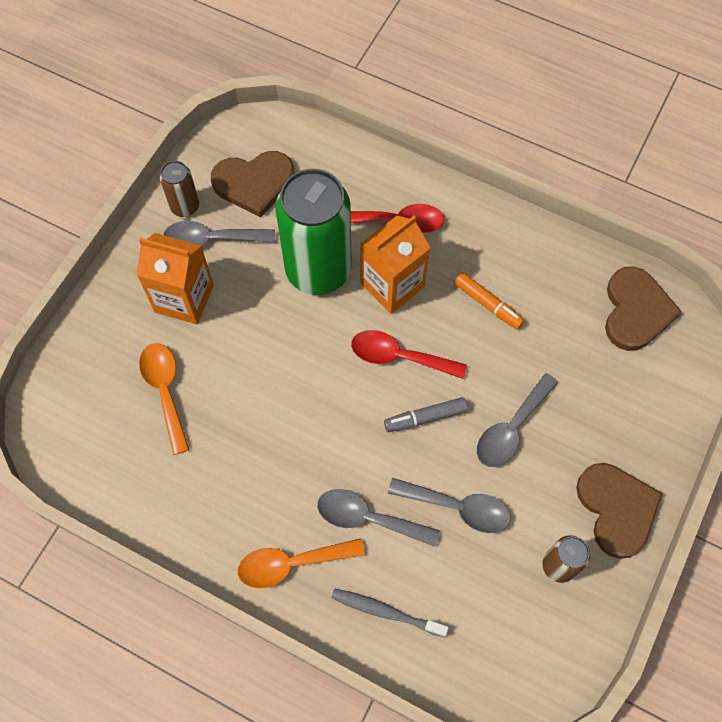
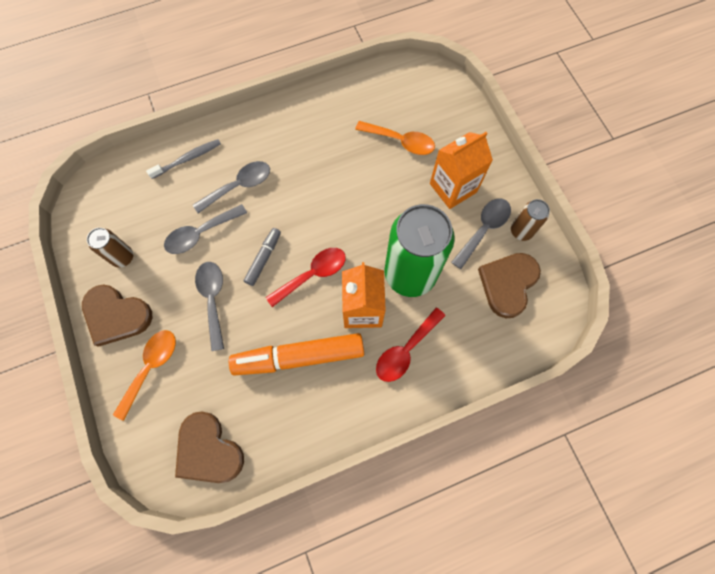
camera: 130 degrees right, 5 degrees up
(292, 563) = (252, 136): orange spoon -> orange spoon (151, 368)
(487, 304) = (299, 356): orange marker -> orange marker, size x1.97

